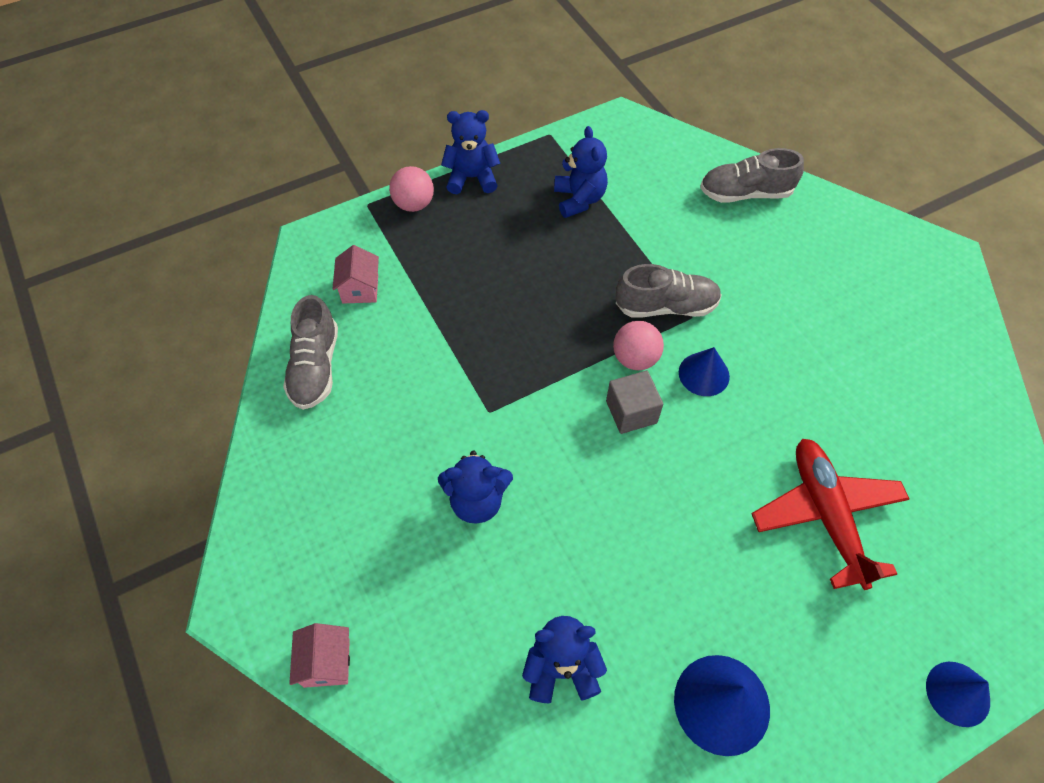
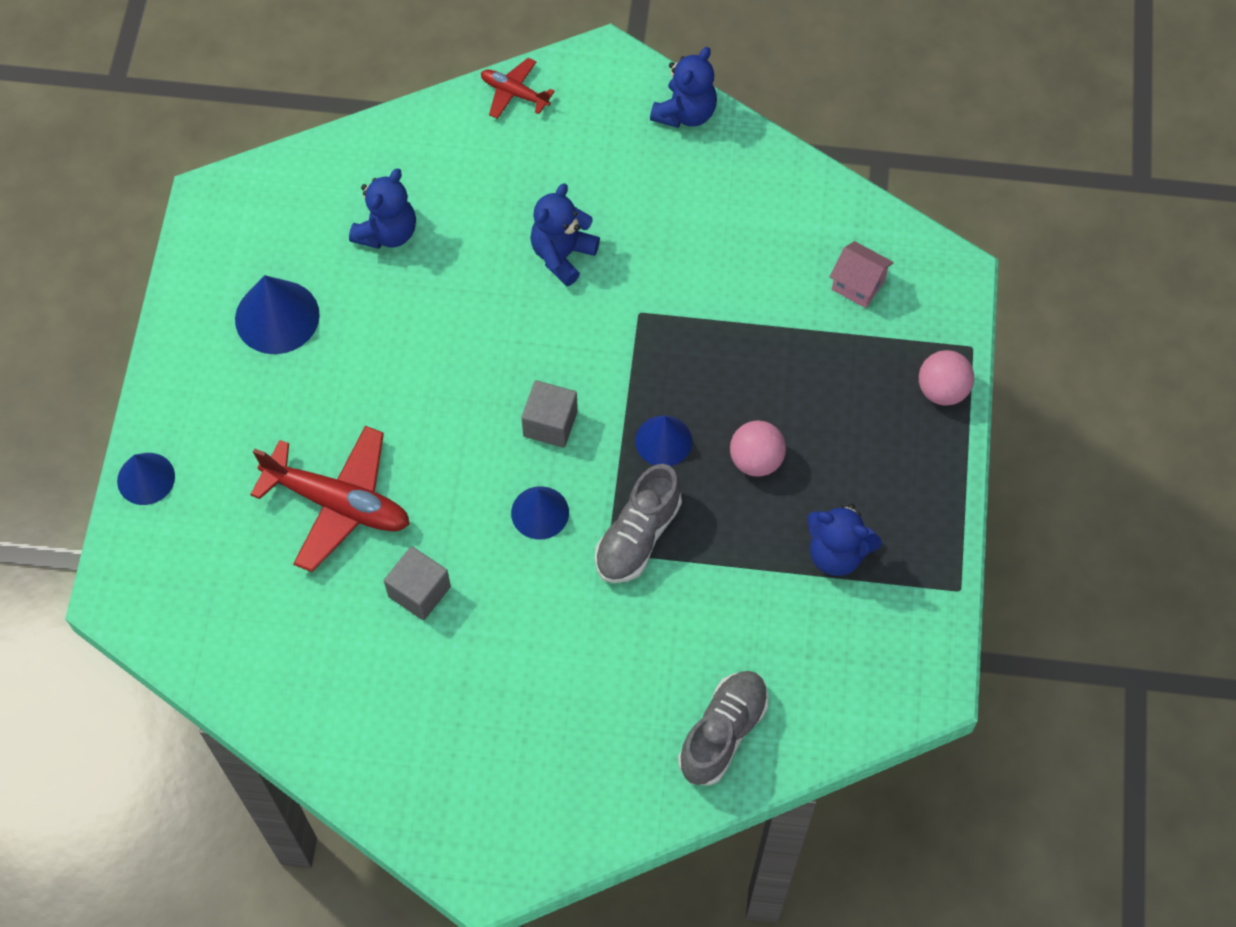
camera: 125 degrees right, 5 degrees up
(315, 367) = (790, 206): grey shoe -> none
(326, 662) = (514, 93): pink house -> red plane
(472, 178) = (943, 467): blue teddy bear -> blue teddy bear (685, 113)
(582, 333) = (663, 441): none -> blue cone
(635, 358) = (601, 466): pink ball -> pink ball (756, 460)
(831, 410) = (419, 591): none -> grey cube

